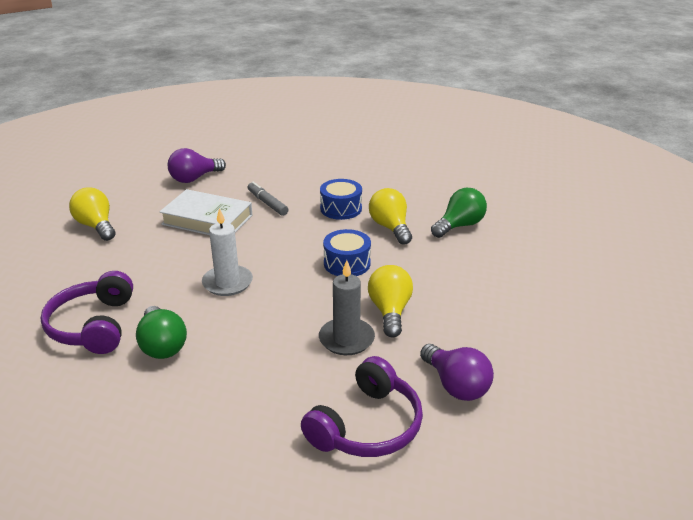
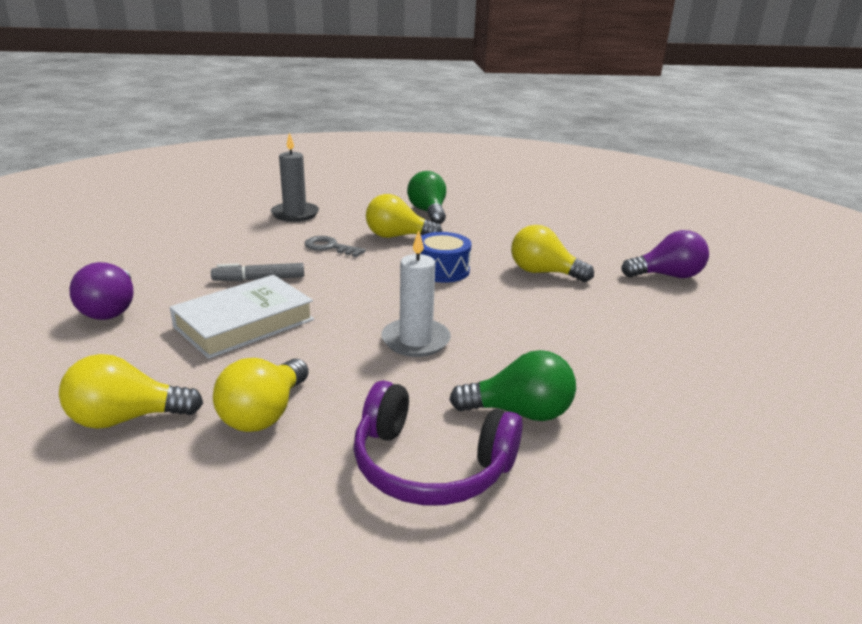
camera: 65 degrees left, 5 degrees down
(117, 260) = (264, 414): none -> yellow light bulb
(341, 209) = (329, 247): blue drum -> grey key
(346, 339) = (575, 302): grey candle -> grey candle (295, 214)
(367, 426) = (711, 324): purple headphones -> none

